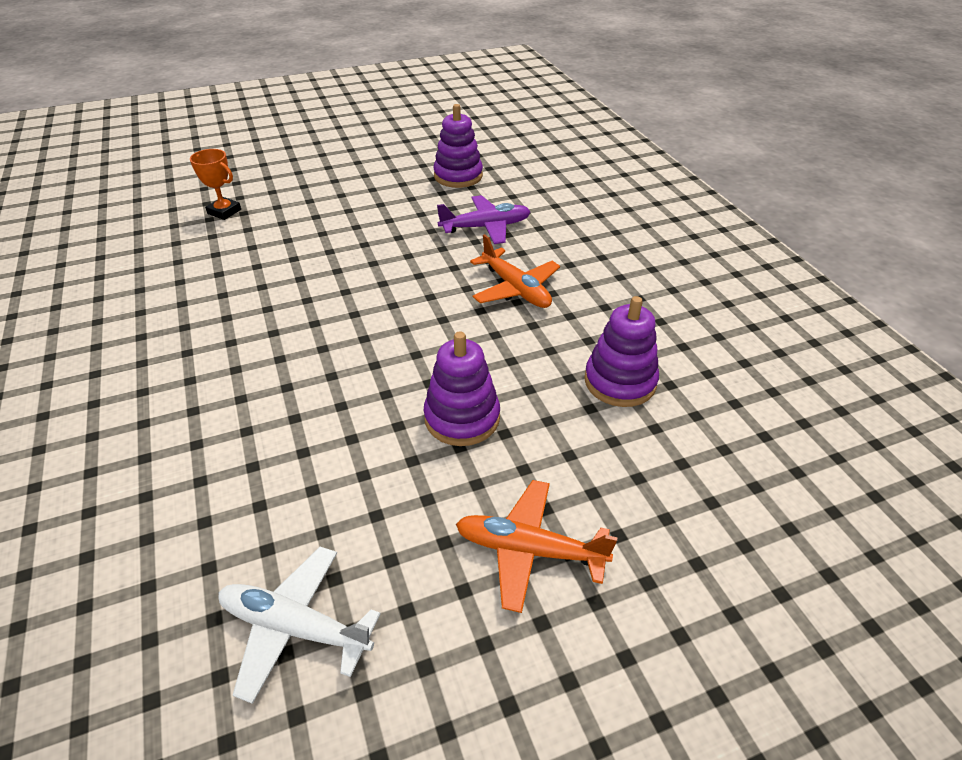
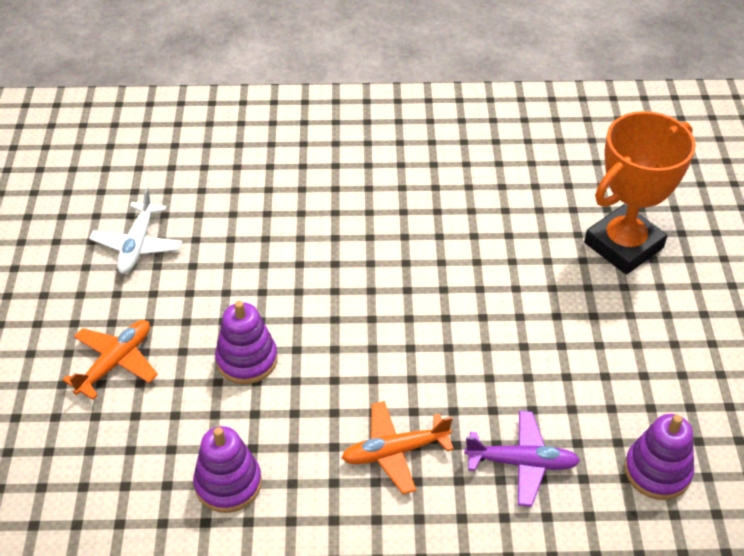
camera: 110 degrees right, 5 degrees up
(224, 212) = (623, 245): orange trophy -> orange trophy, size x2.28
(295, 627) = (137, 245): white plane -> white plane turned 150 degrees clockwise
(486, 227) = (522, 463): purple plane -> purple plane turned 90 degrees counterclockwise

